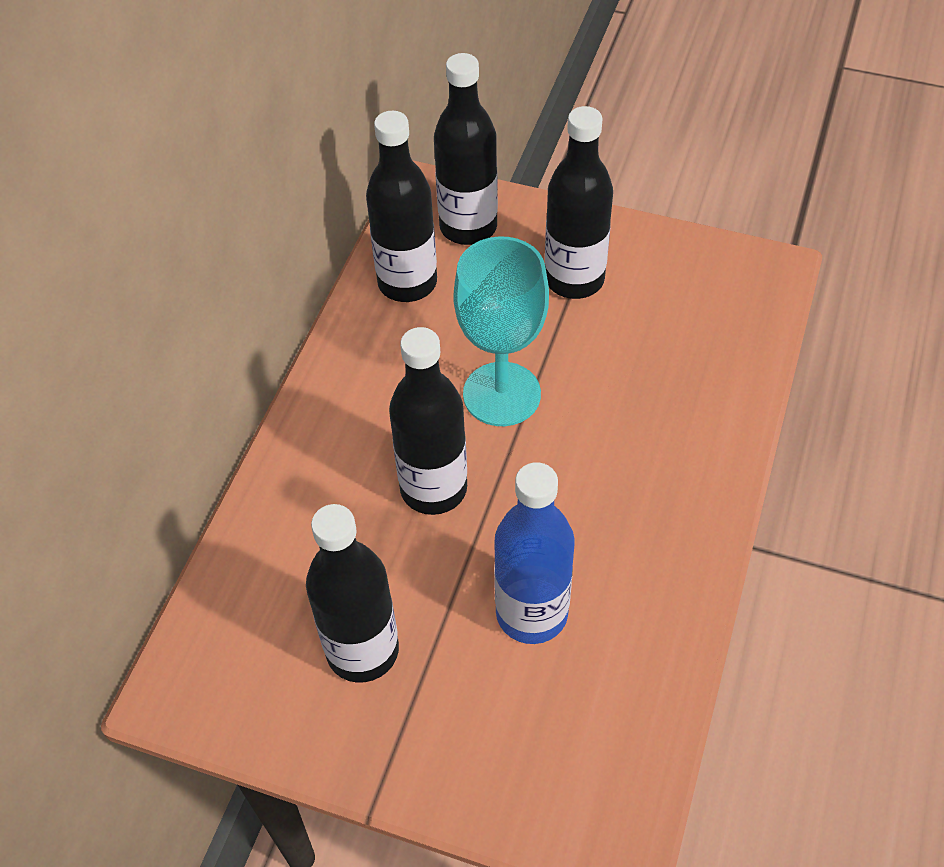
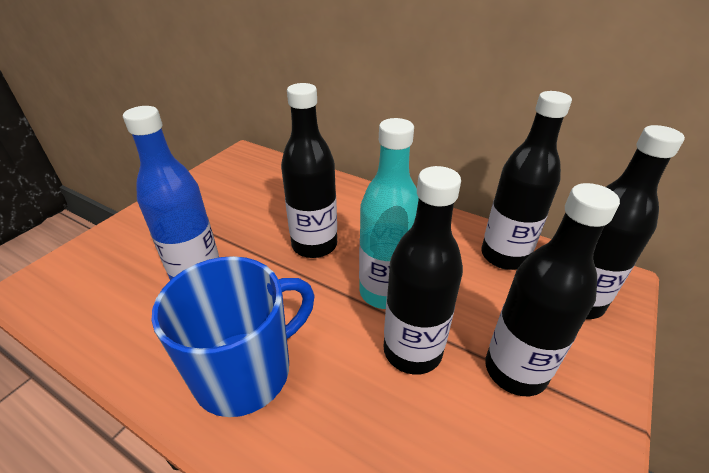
camera: 100 degrees right, 15 degrees down
(362, 651) = (223, 206): black bottle -> black bottle (412, 351)
(501, 394) = (384, 292): turquoise goblet -> turquoise bottle
(652, 500) = (245, 371): none -> blue mug

